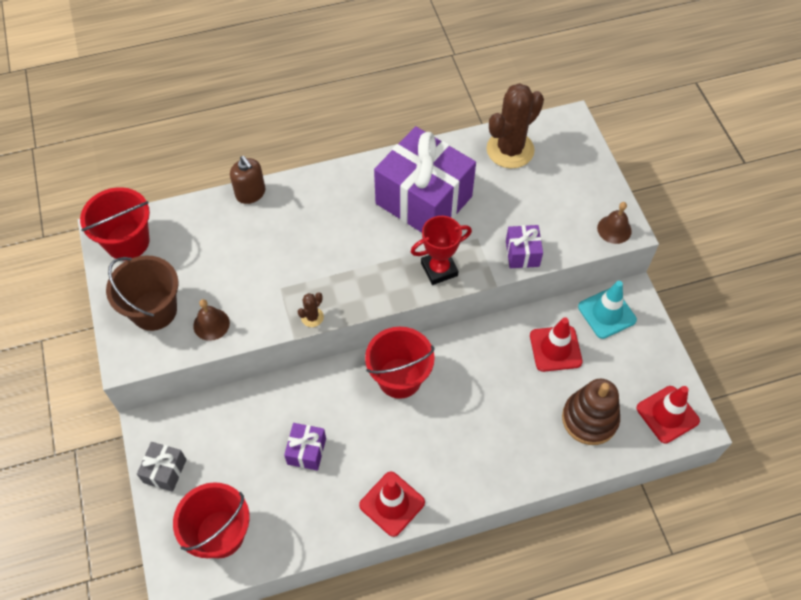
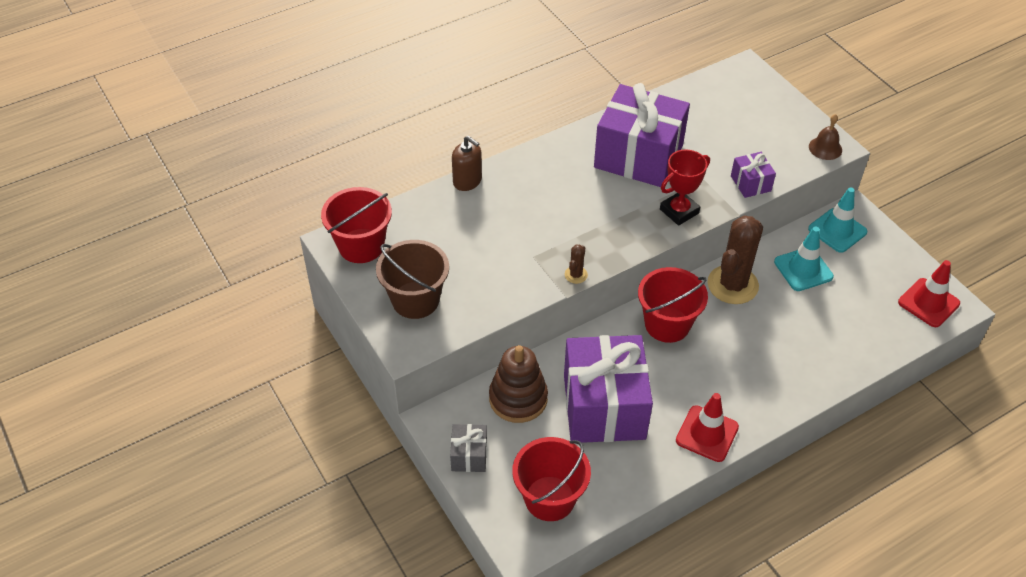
camera: 15 degrees left, 10 degrees down
(211, 324) = (479, 300): brown bell -> none
(306, 451) = (604, 407): purple gift -> purple gift, size x2.27
(510, 150) = (701, 100): brown cactus -> brown cactus (732, 285)
(555, 349) = (803, 269): red traffic cone -> turquoise traffic cone
(589, 419) = (860, 321): brown stacking toy -> brown stacking toy (518, 398)

